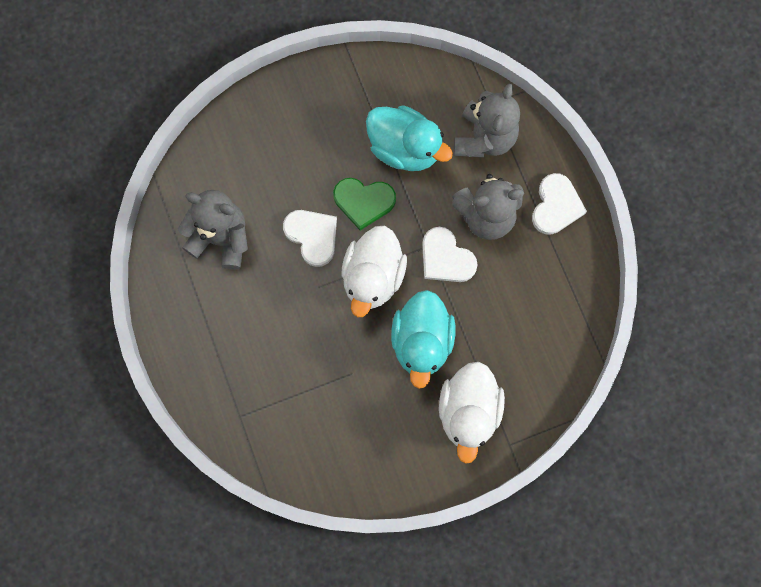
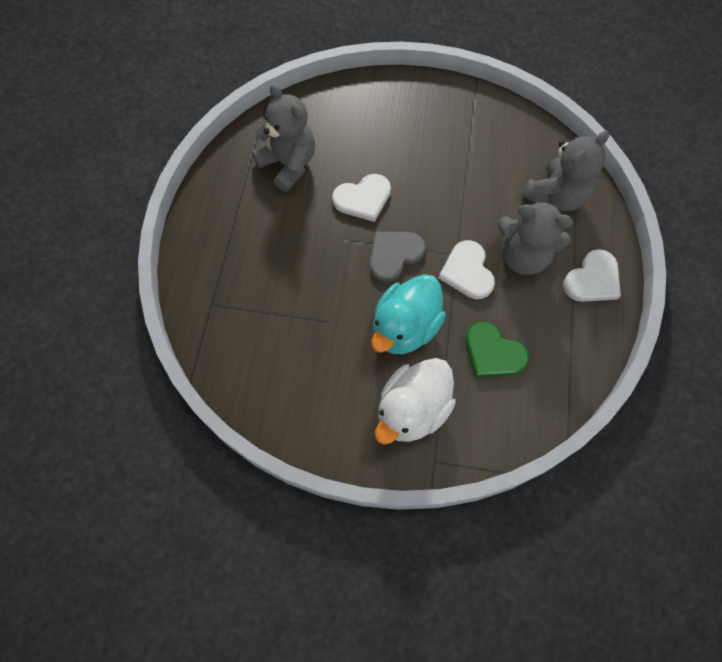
camera: 30 degrees right, 10 degrees down
(312, 236) = (363, 199): white heart -> white heart turned 75 degrees clockwise
(364, 202) = (422, 194): green heart -> green heart (493, 353)
(373, 277) = (394, 254): white duck -> grey heart
(405, 148) = (481, 172): turquoise duck -> none

